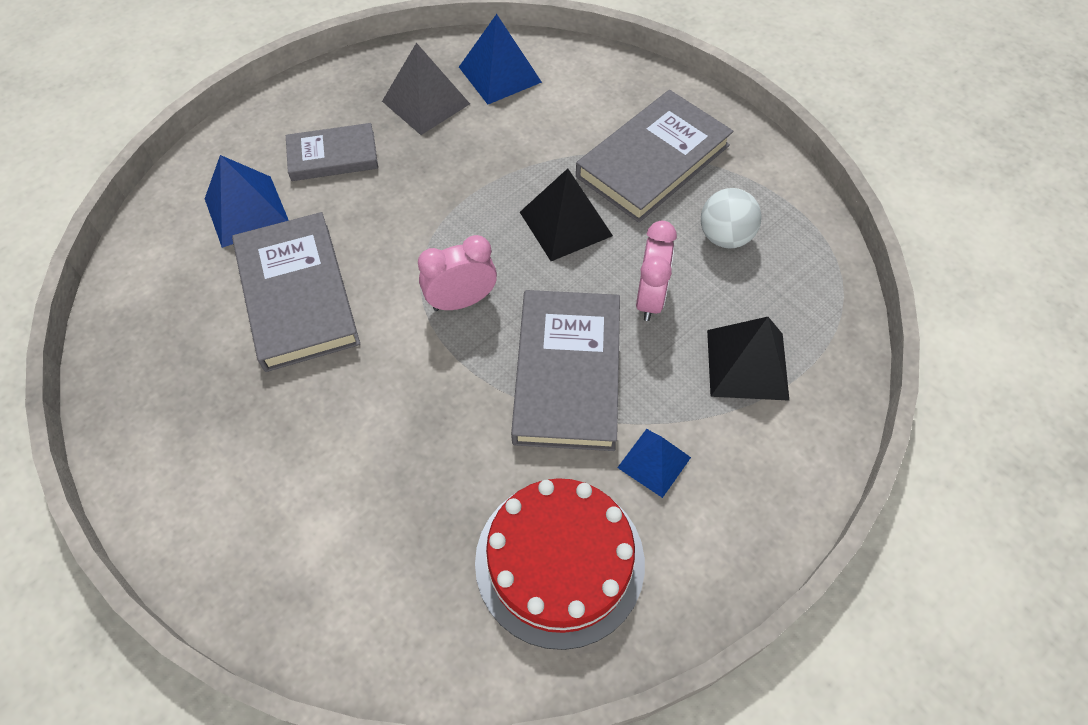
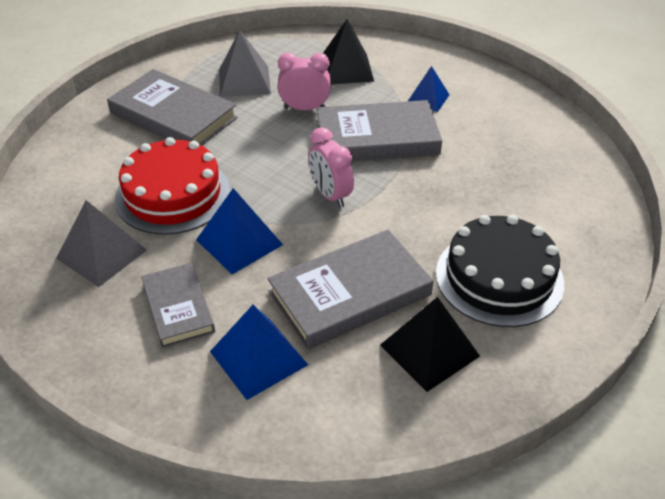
camera: 100 degrees left, 15 degrees down
(263, 451) = (499, 277): none -> black cake
(499, 74) = (64, 210): blue pyramid -> blue pyramid (239, 242)
(559, 561) = (507, 127): red cake -> red cake (173, 194)
(565, 223) = (243, 152): black pyramid -> black pyramid (429, 350)
(725, 237) = (244, 81): white ball -> grey pyramid

